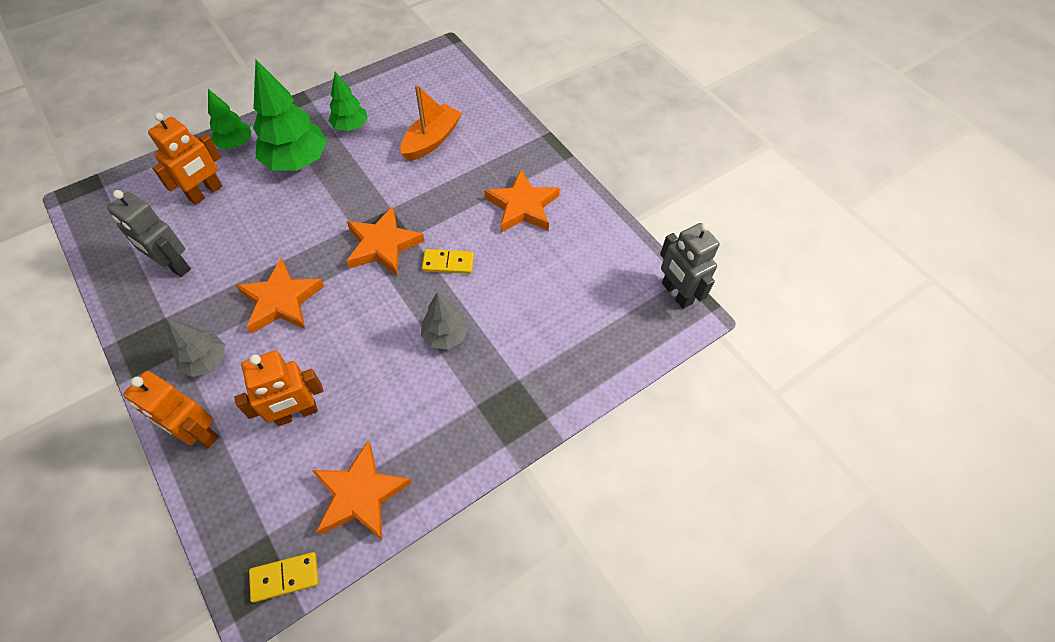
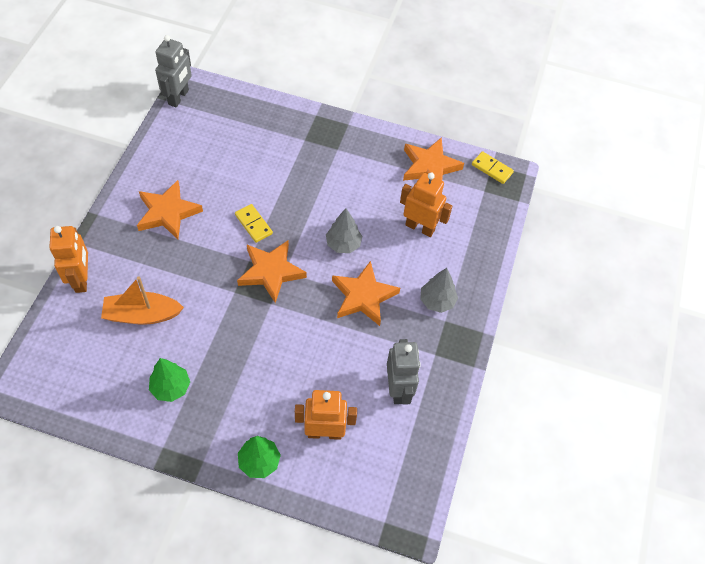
camera: 130 degrees left, 0 degrees up
(198, 433) = (475, 265): orange robot -> orange robot (82, 279)
(297, 161) = (240, 395): green tree -> none
(445, 335) = (308, 191): grey tree -> grey tree (343, 244)

